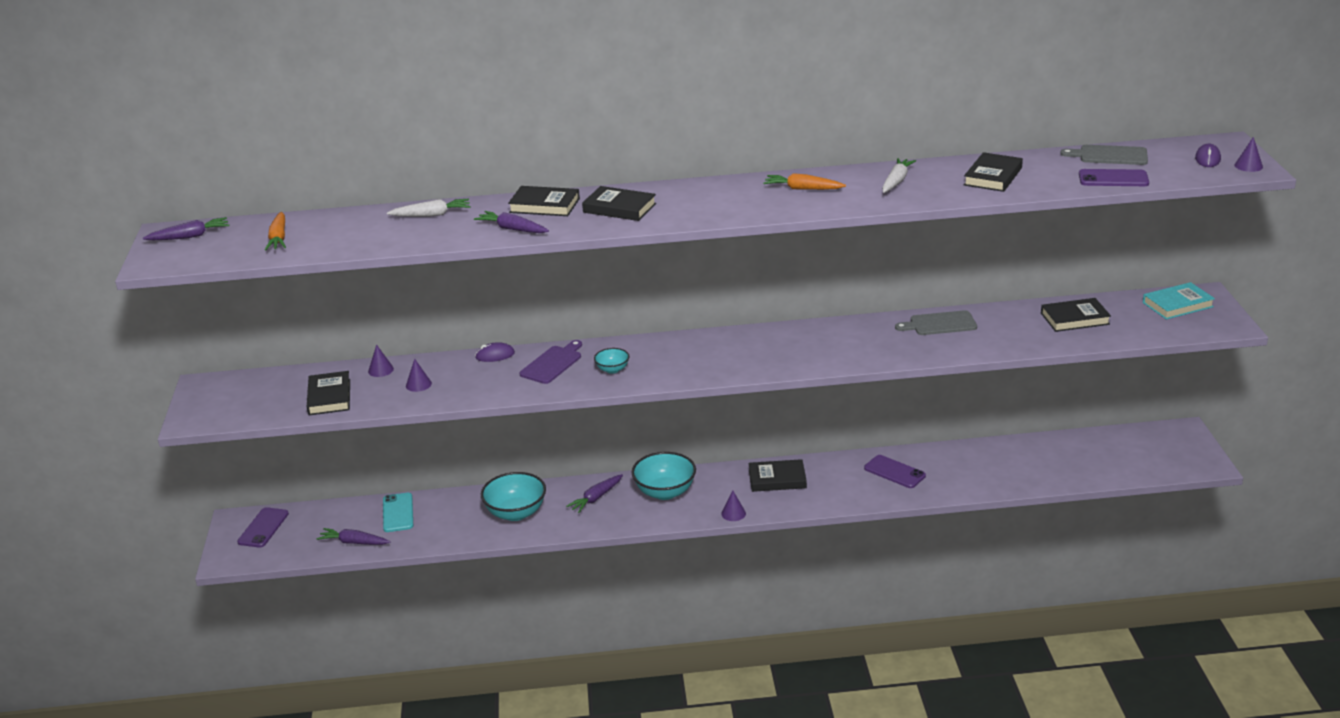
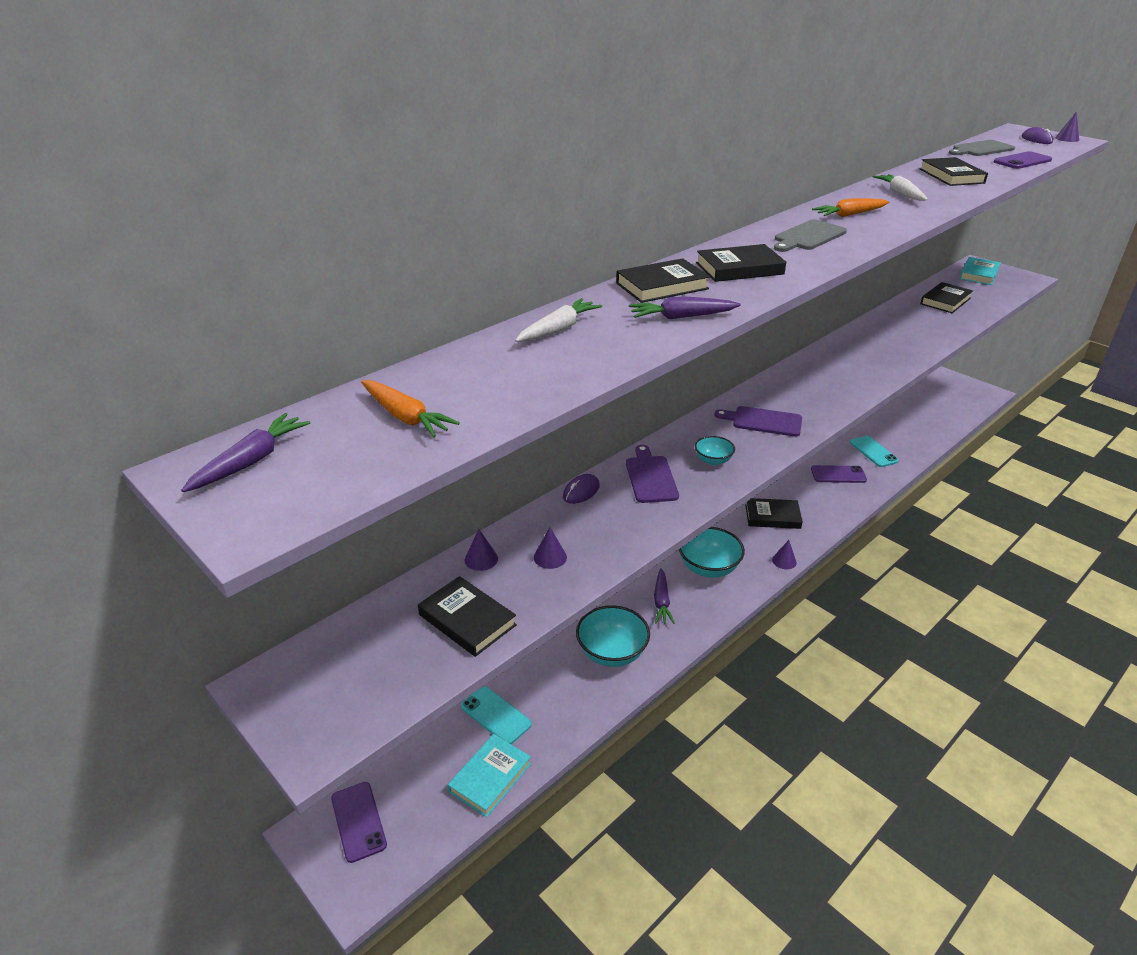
camera: 40 degrees left, 5 degrees up
(354, 542) = (490, 777): purple carrot -> turquoise book
(698, 358) = (763, 421): none -> purple cutting board
(777, 479) = (772, 516): black book -> black book turned 45 degrees clockwise
(940, 324) = (877, 332): grey cutting board -> grey cutting board (808, 236)
(965, 467) = (873, 452): none -> turquoise phone

